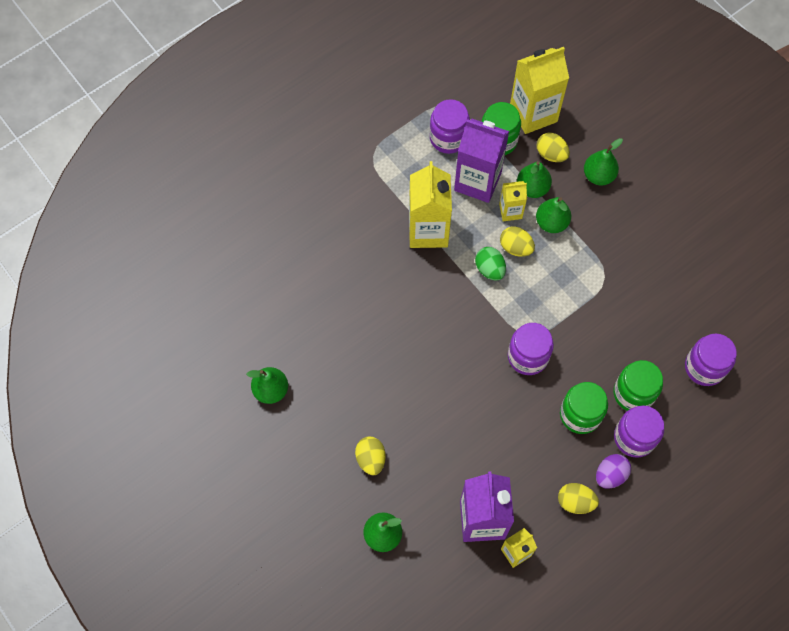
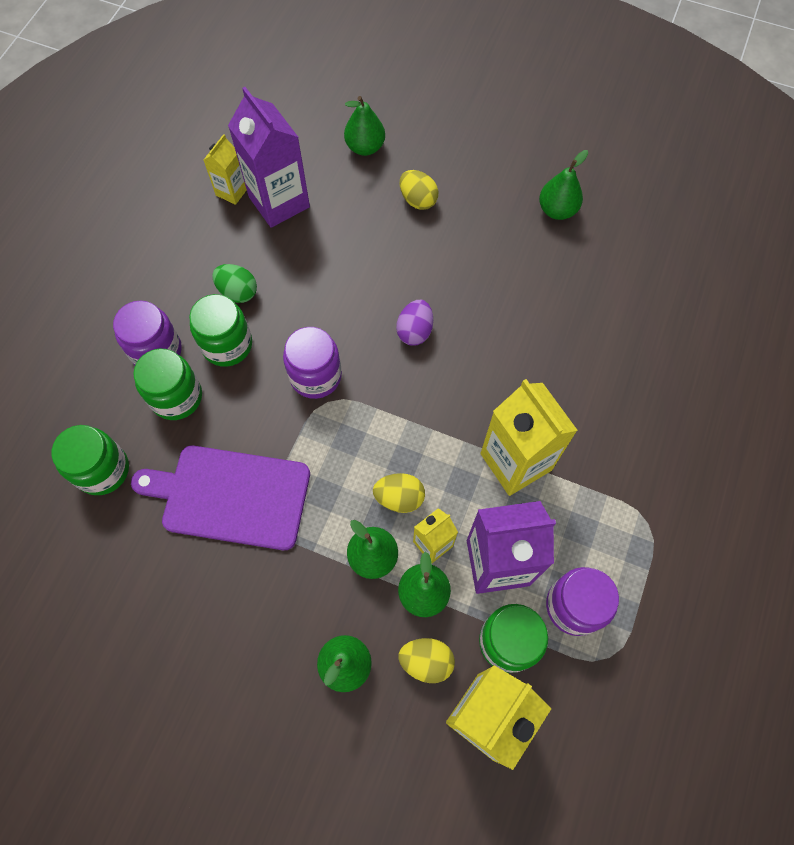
camera: 150 degrees right, 0 degrees up
(489, 269) = (415, 453): green egg -> green egg (238, 292)
(575, 502) = (193, 260): yellow egg -> none
(610, 475) = (168, 302): purple egg -> purple egg (415, 331)
(624, 305) = (230, 496): none -> purple cutting board
(704, 367) = (102, 470): purple jar -> green jar

